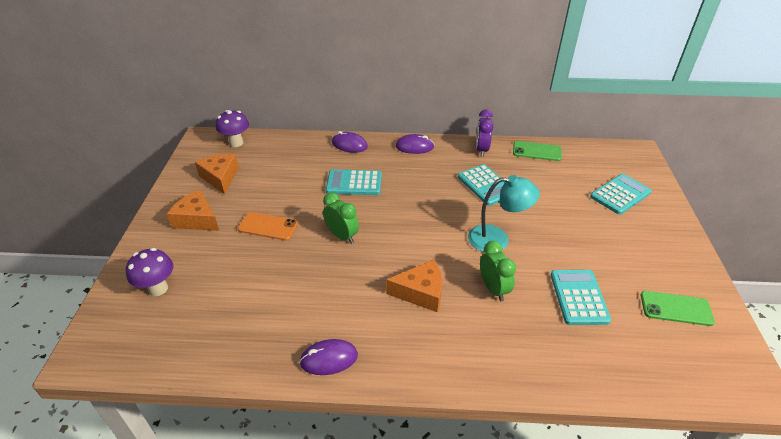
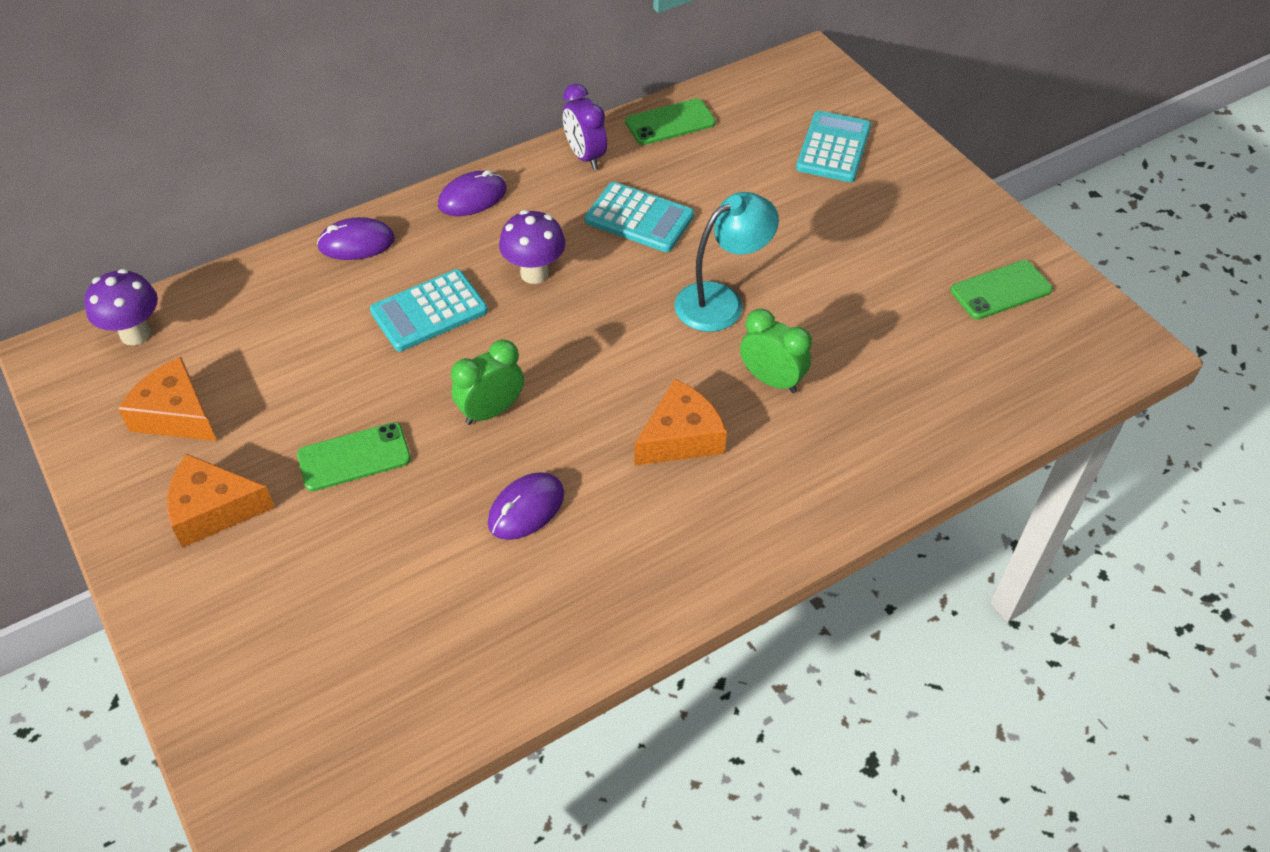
camera: 35 degrees left, 10 degrees up
(158, 288) = (270, 654): purple mushroom -> purple mushroom (534, 273)
(268, 226) = (354, 457): orange phone -> green phone
(329, 359) = (635, 599): purple mouse -> purple mouse (526, 508)
(342, 236) = (491, 411): green clock -> green clock turned 45 degrees counterclockwise
(579, 297) = (883, 335): turquoise calculator -> none

